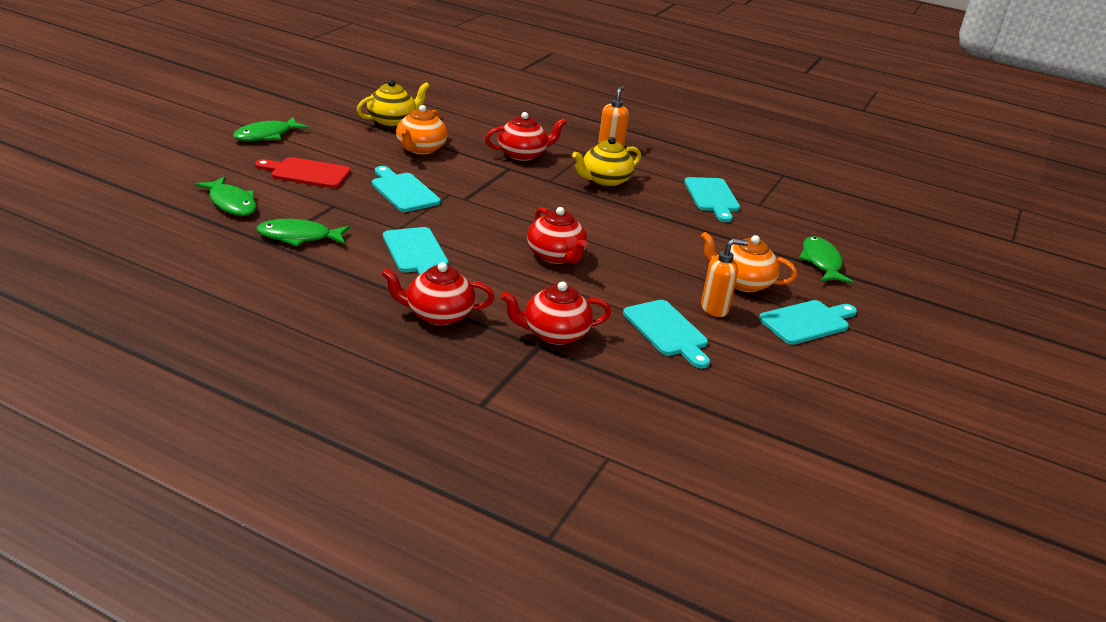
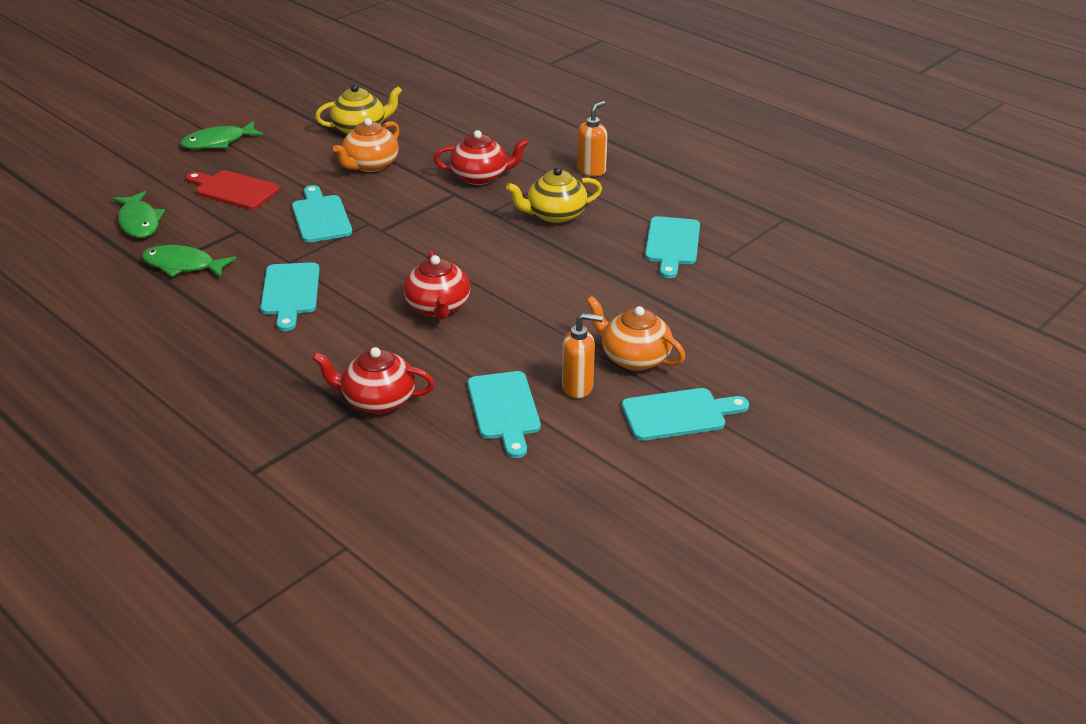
camera: 20 degrees right, 5 degrees up
(438, 314) = (270, 366): red teapot -> none
(821, 262) = (751, 339): green fish -> none

